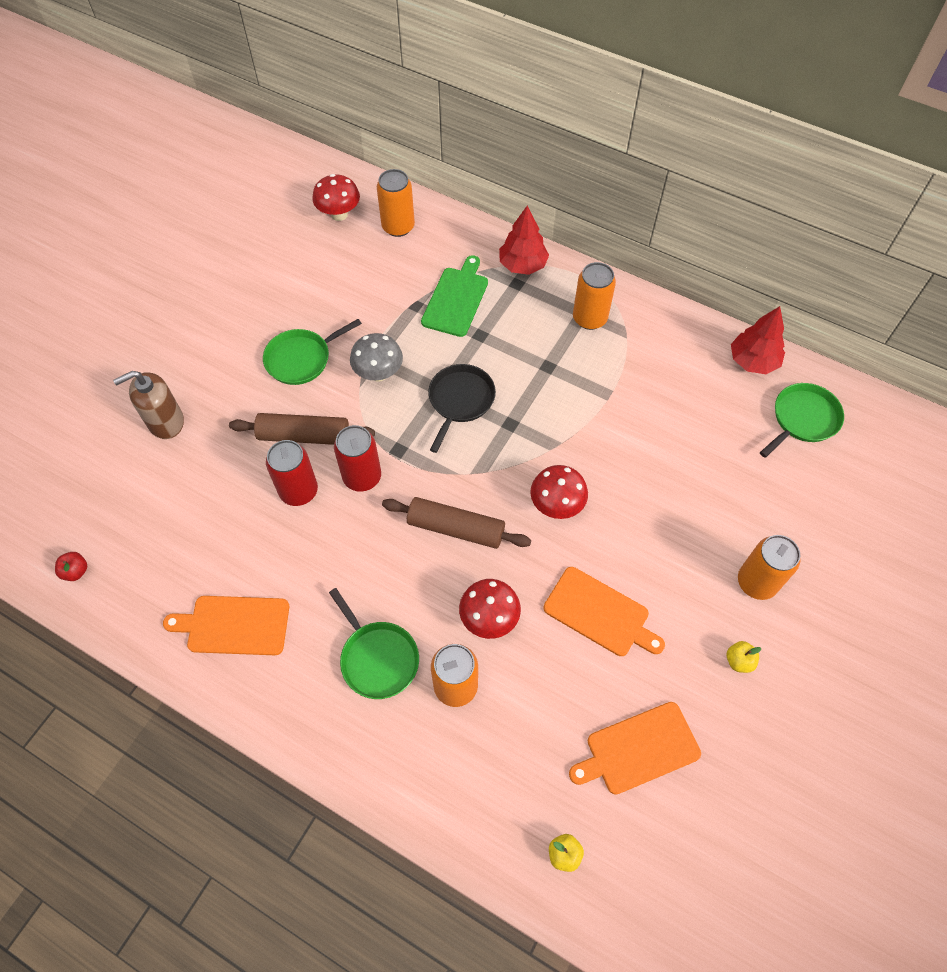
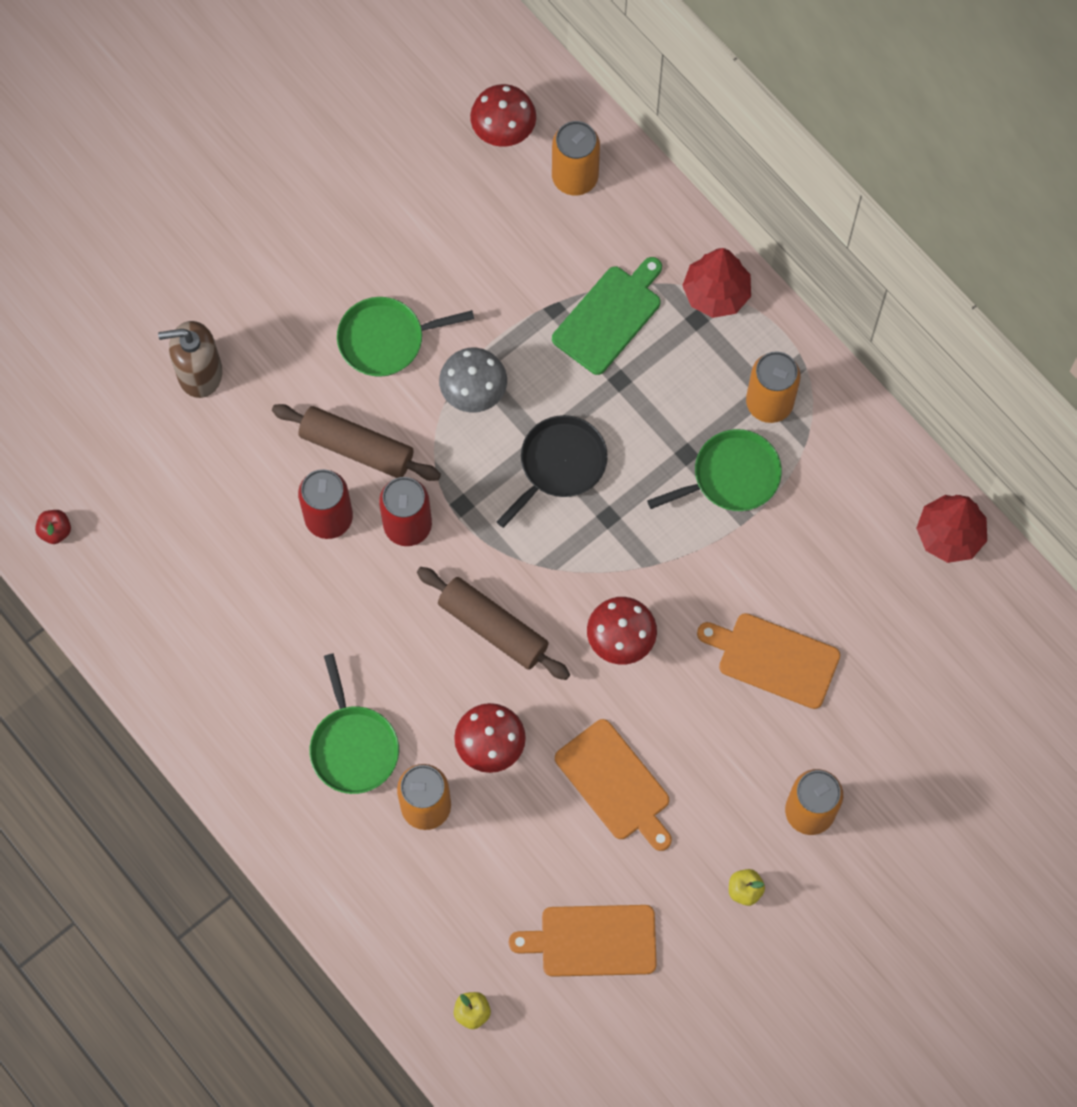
camera: 20 degrees right, 10 degrees up
(234, 625) = (211, 655): orange cutting board -> orange cutting board (774, 659)
(803, 419) = (970, 634): green pan -> green pan (731, 476)

